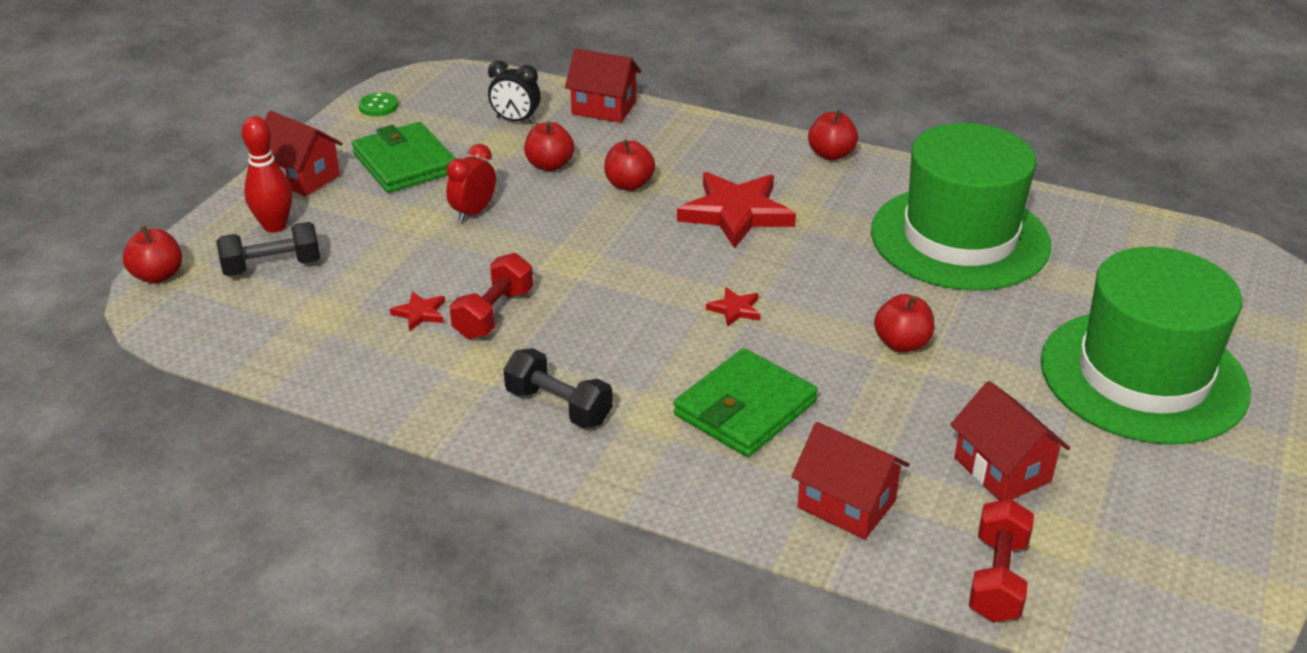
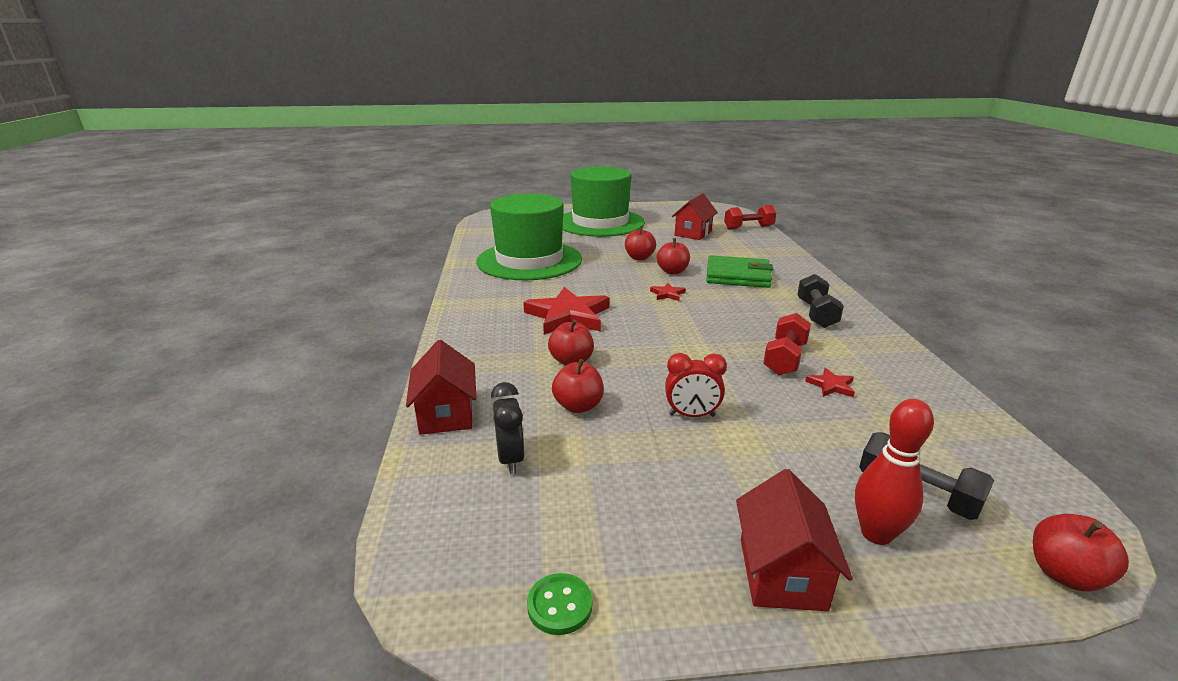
camera: 120 degrees left, 10 degrees down
(405, 163) = (664, 499): green wallet -> none
(494, 313) = (785, 359): red dumbbell -> red dumbbell turned 60 degrees counterclockwise
(831, 154) = (460, 304): red apple -> red apple (672, 271)
(846, 504) = (757, 250): red house -> none

